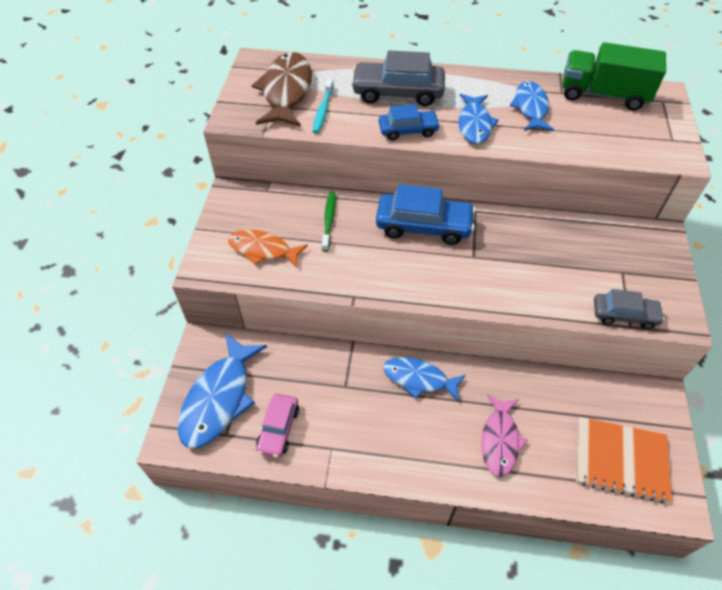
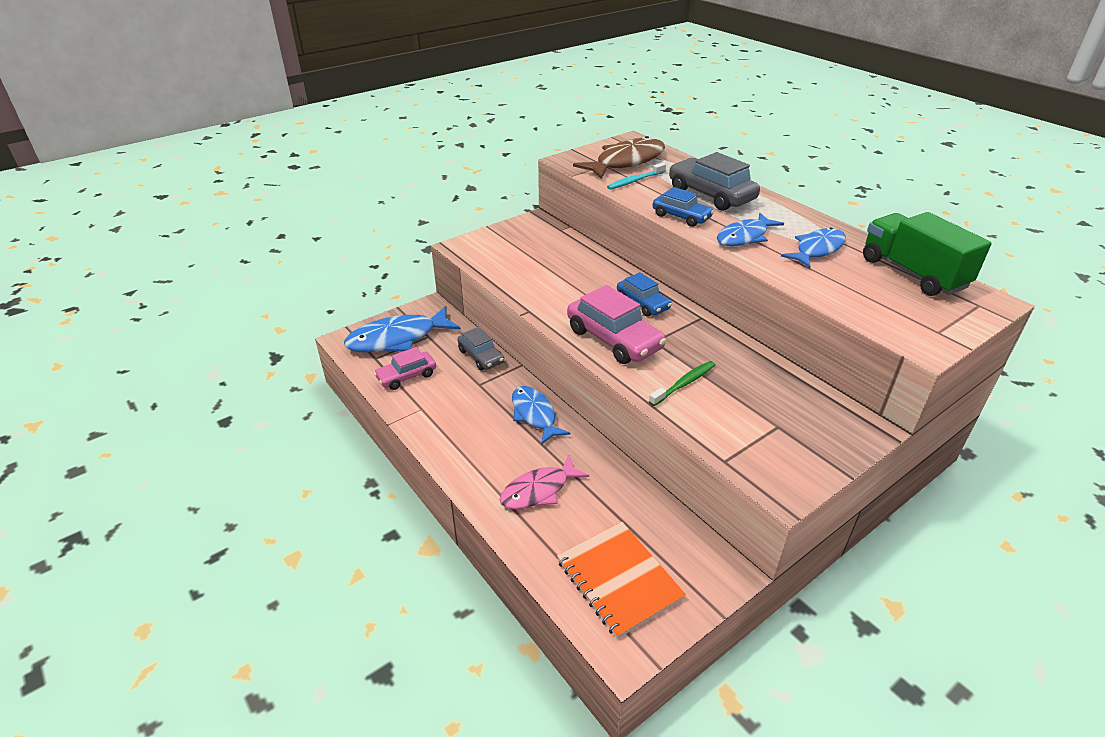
camera: 45 degrees right, 15 degrees down
(263, 250) = (509, 256): orange fish -> none
(329, 220) = (577, 265): green toothbrush -> green toothbrush (684, 383)
(423, 226) = (643, 303): blue car -> blue car, size x0.61
(447, 276) = (614, 339): none -> pink car
(624, 315) = (730, 450): grey car -> grey car (481, 356)

